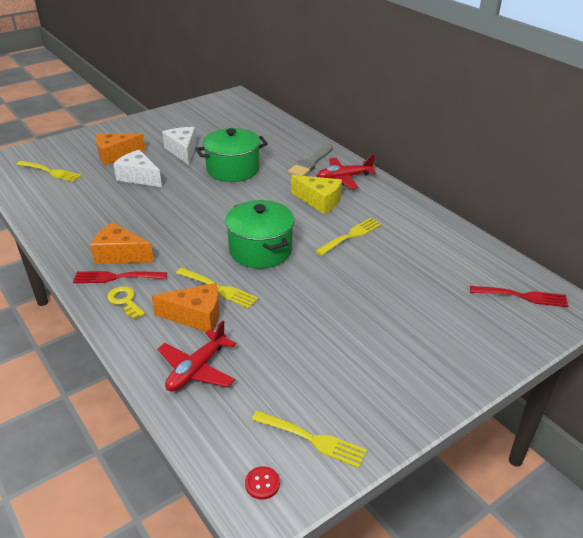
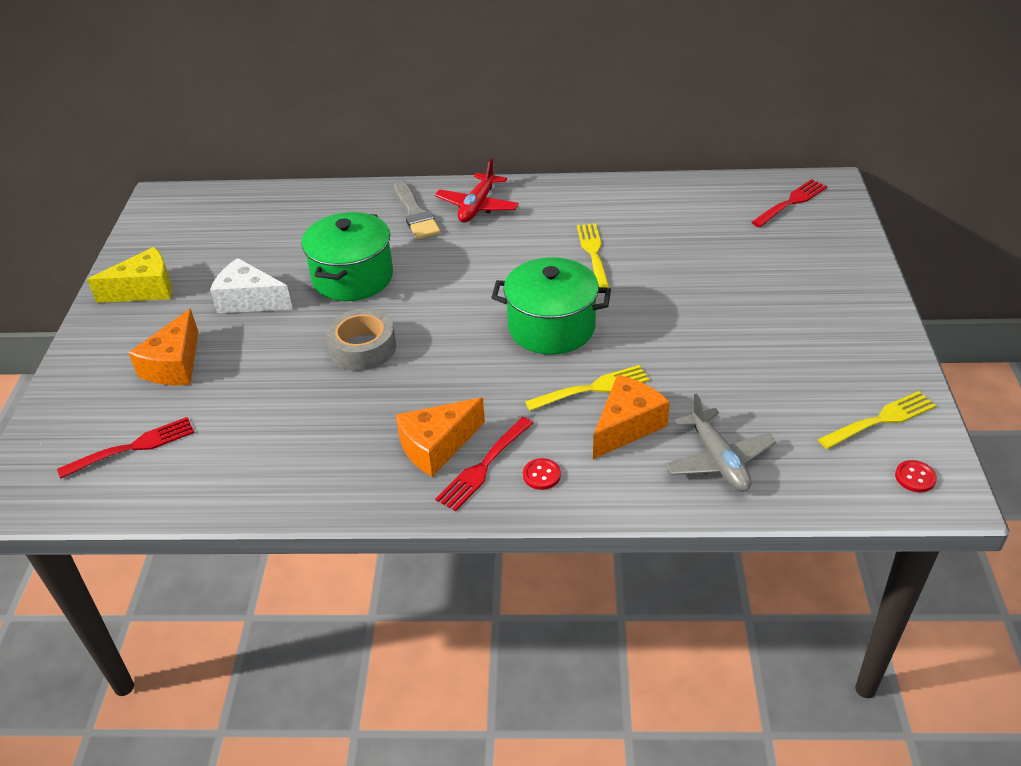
camera: 50 degrees left, 5 degrees up
(50, 172) = (133, 447): yellow fork -> red fork
(125, 301) = (541, 475): yellow key -> red button
(139, 177) = (266, 364): white cheese -> none
(178, 198) = (362, 348): none -> grey tape
(197, 369) = (718, 460): red plane -> grey plane
(319, 201) = (503, 244): yellow cheese -> yellow cheese (145, 289)

